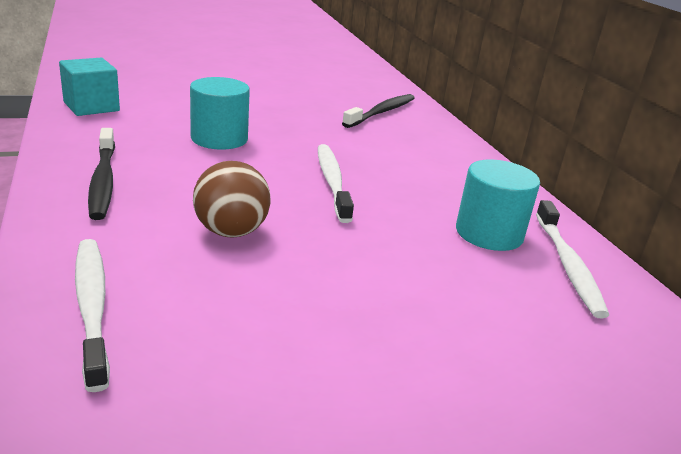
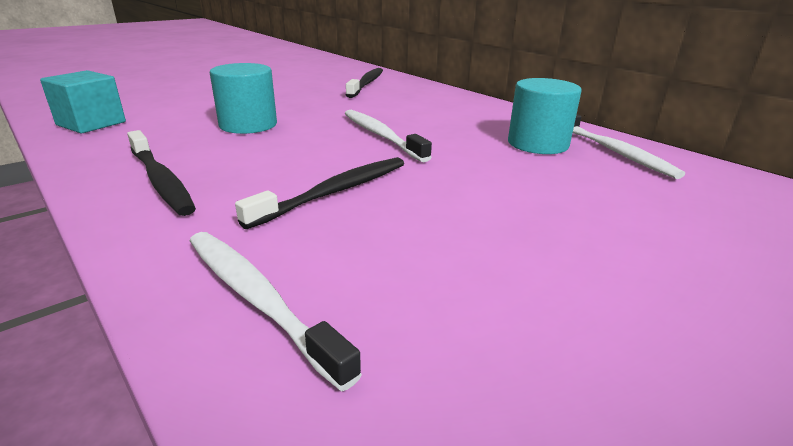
camera: 20 degrees left, 0 degrees up
(231, 232) = (334, 192): brown ball -> black toothbrush

